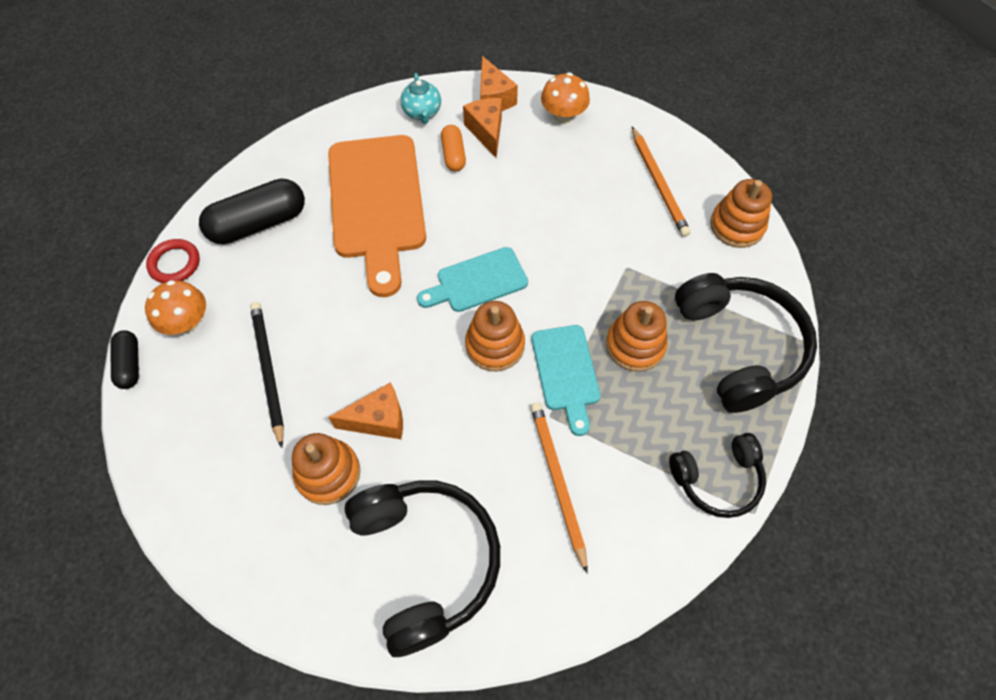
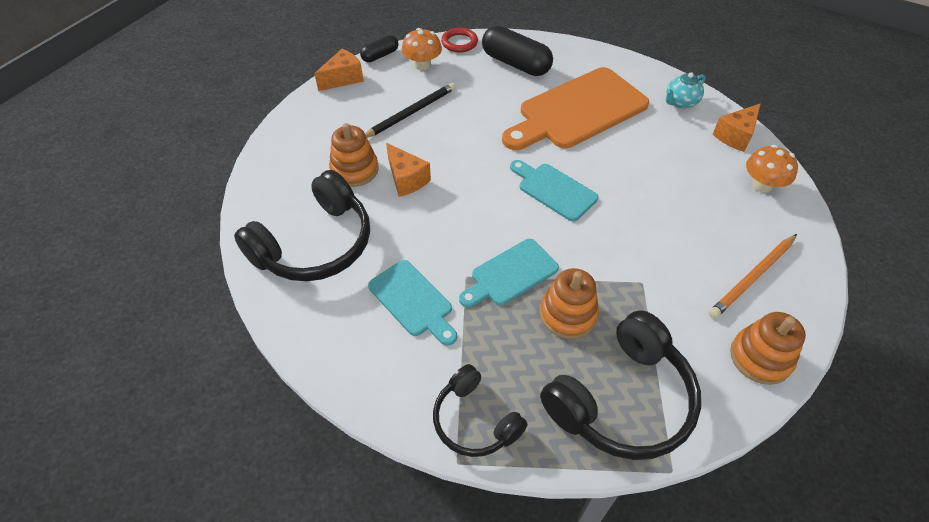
camera: 65 degrees right, 10 degrees down
(453, 155) = (657, 134): orange capsule -> none
(486, 132) = (698, 144): orange cheese -> orange cheese (343, 79)
(495, 345) = (506, 220): orange stacking toy -> none
(557, 481) = (413, 301): orange pencil -> turquoise cutting board

